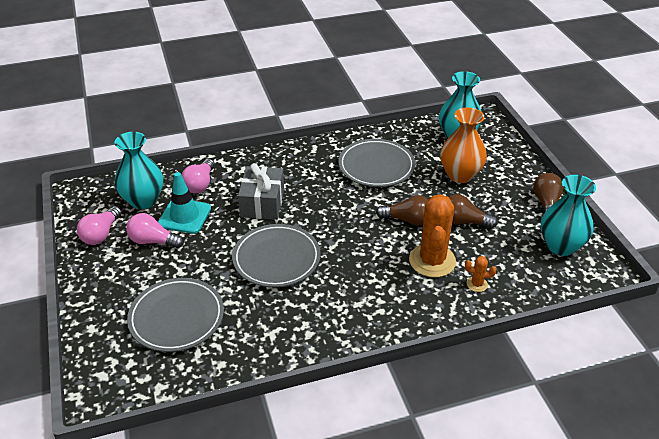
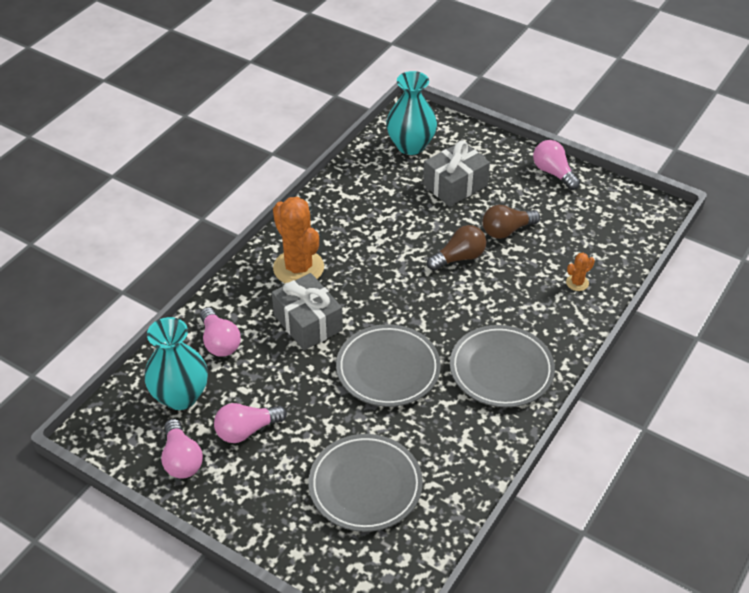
camera: 40 degrees left, 5 degrees up
(184, 216) = (246, 385): turquoise traffic cone -> none
(376, 166) = (372, 220): grey plate -> grey plate (501, 370)
(432, 261) = (521, 284): orange cactus -> orange cactus (298, 268)
(460, 175) = (455, 185): orange vase -> grey gift
(546, 204) = (553, 173): brown light bulb -> pink light bulb
(560, 246) = (603, 207): turquoise vase -> none

